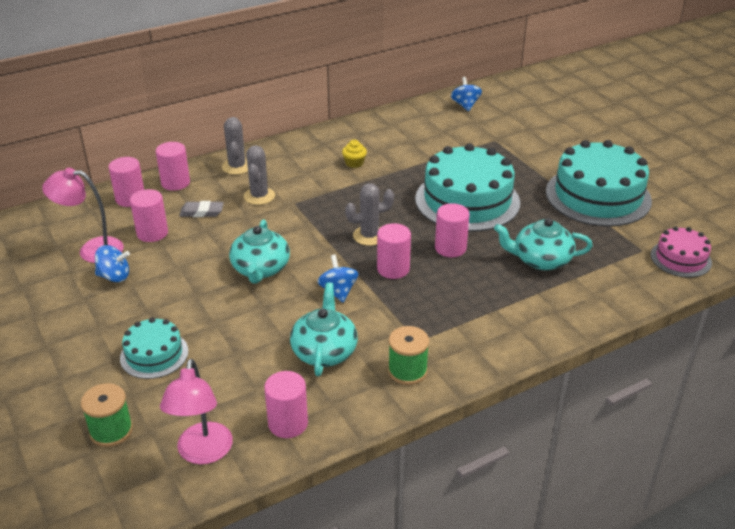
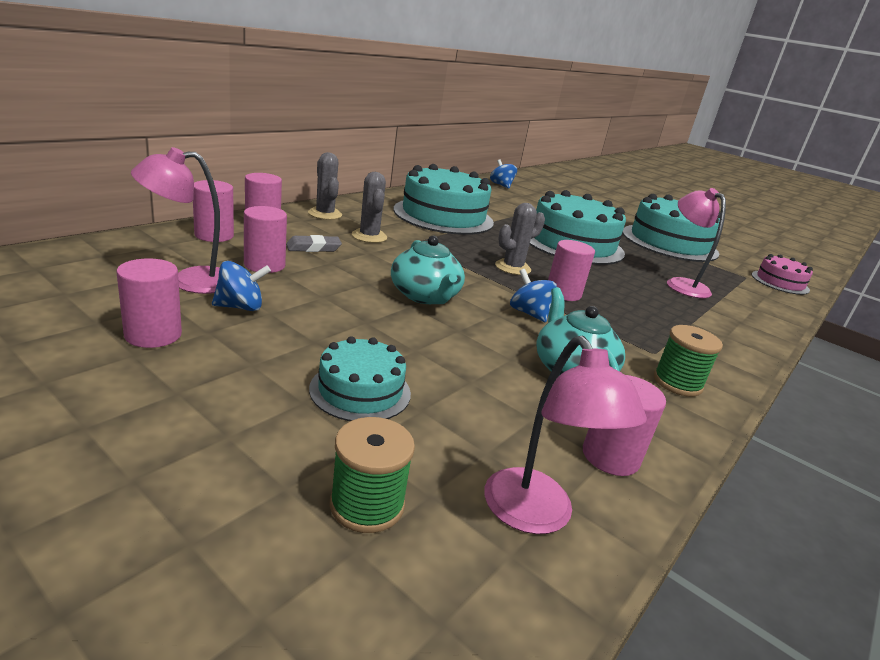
camera: 25 degrees left, 10 degrees down
(354, 163) = (443, 216): yellow cupcake -> turquoise cake
(450, 248) = (597, 276): pink cylinder -> pink cylinder (153, 335)
(540, 260) = (681, 284): turquoise teapot -> pink lamp

